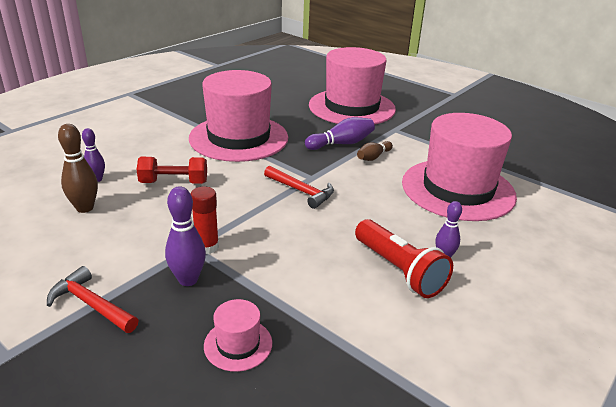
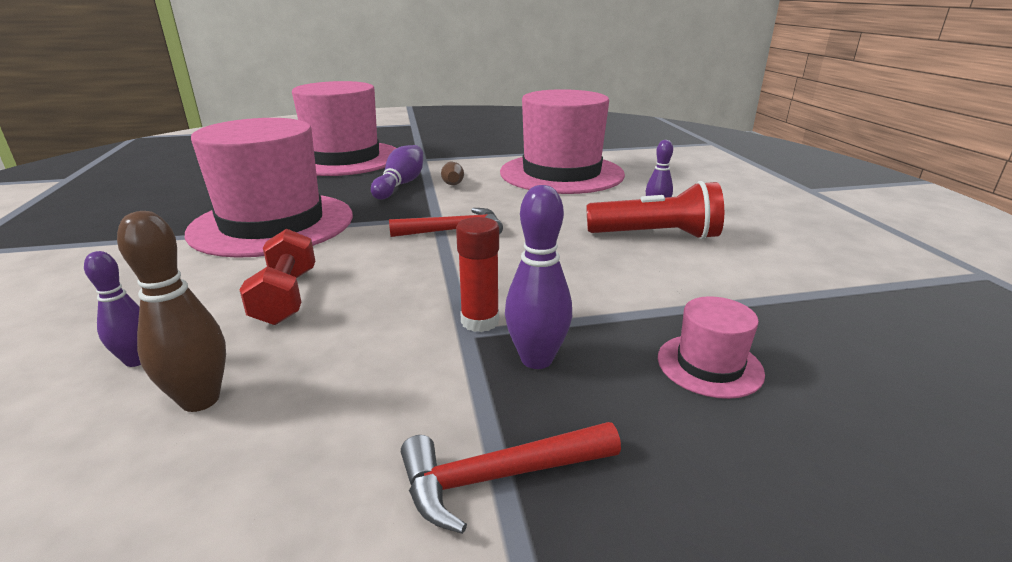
camera: 50 degrees left, 5 degrees down
(174, 182) = (286, 297): red dumbbell -> red dumbbell turned 45 degrees counterclockwise

